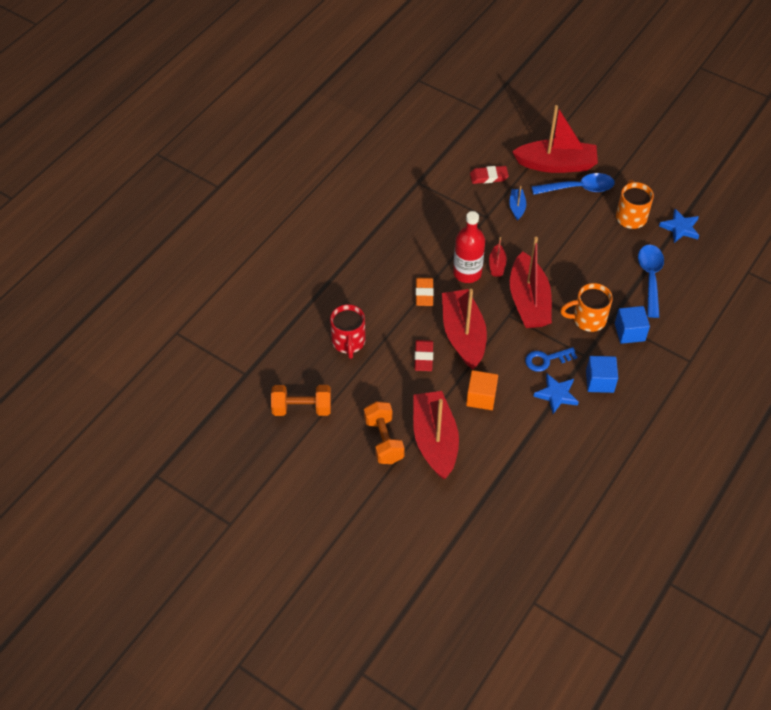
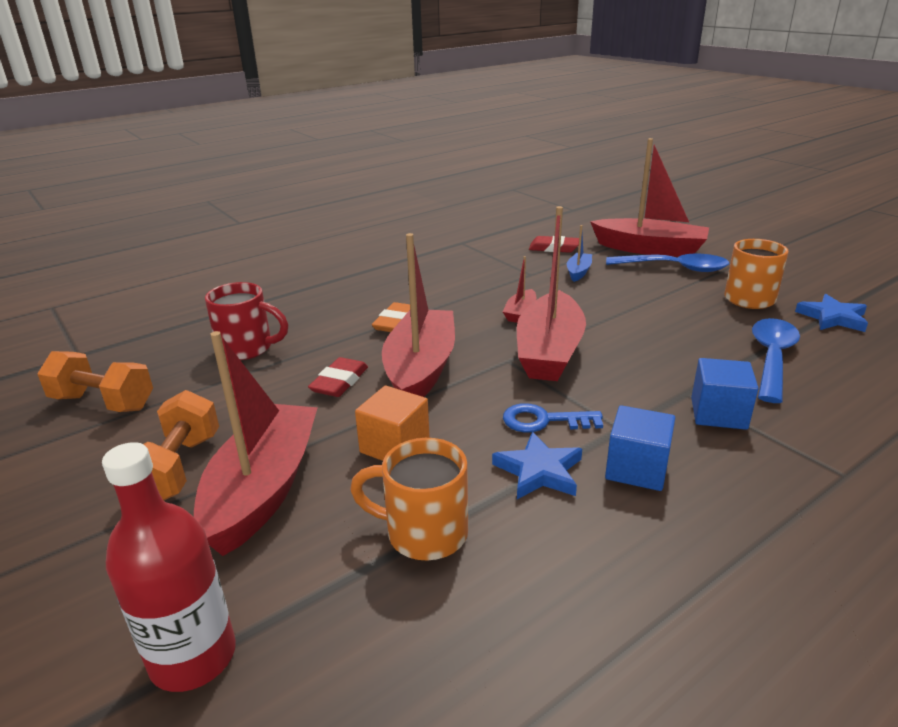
camera: 20 degrees right, 25 degrees down
(348, 342) = (247, 348): red mug -> red mug turned 90 degrees counterclockwise
(467, 273) = (472, 313): red bottle -> red bottle (193, 657)
(587, 319) = (642, 385): orange mug -> orange mug (423, 533)

